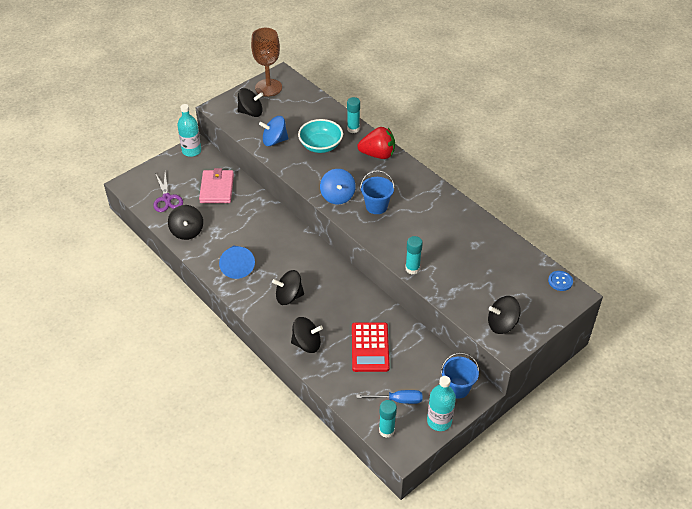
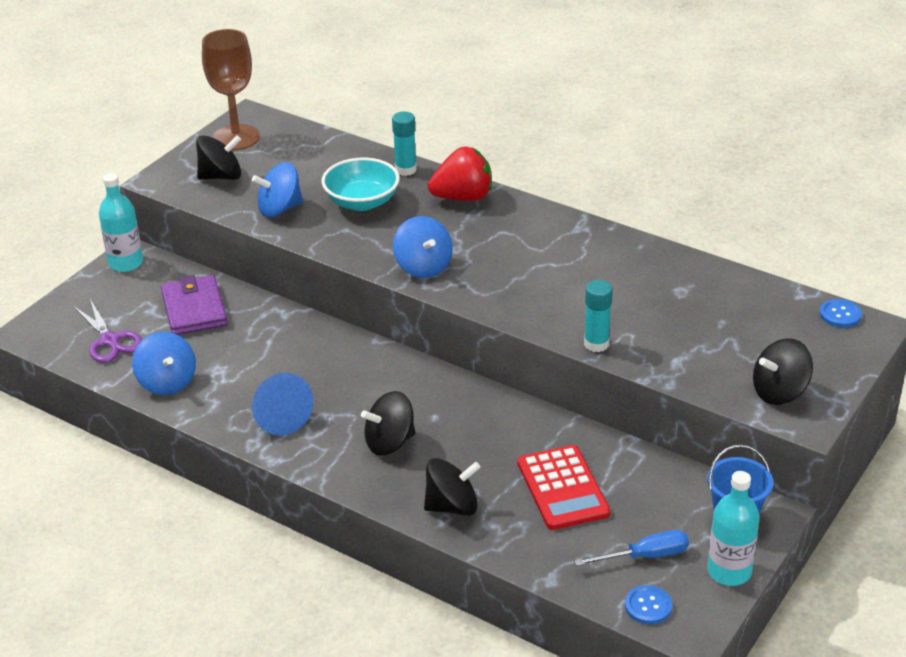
camera: 15 degrees left, 10 degrees down
(187, 231) = (167, 382): black spinning top -> blue spinning top
(217, 189) = (194, 309): pink wallet -> purple wallet
(376, 206) = (495, 268): blue bucket -> none
(386, 430) = (648, 606): turquoise glue stick -> blue button

